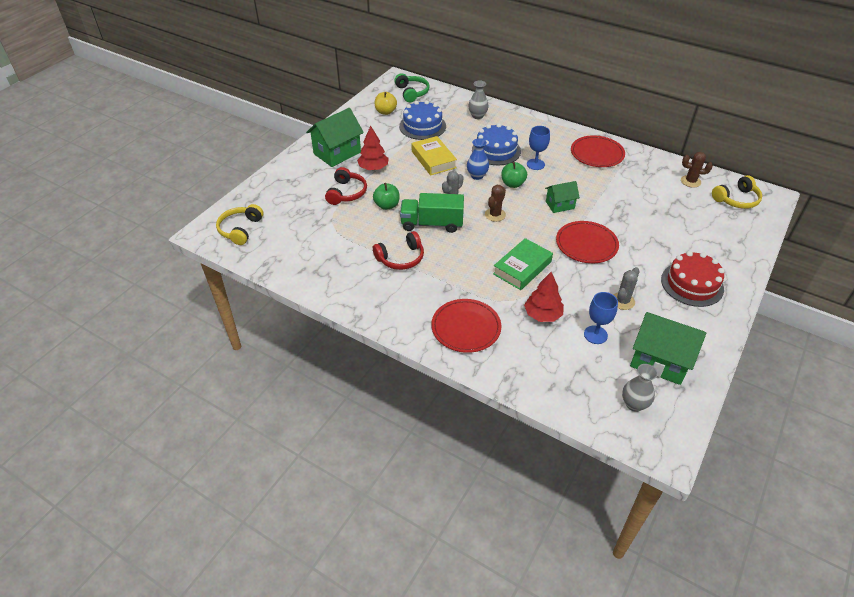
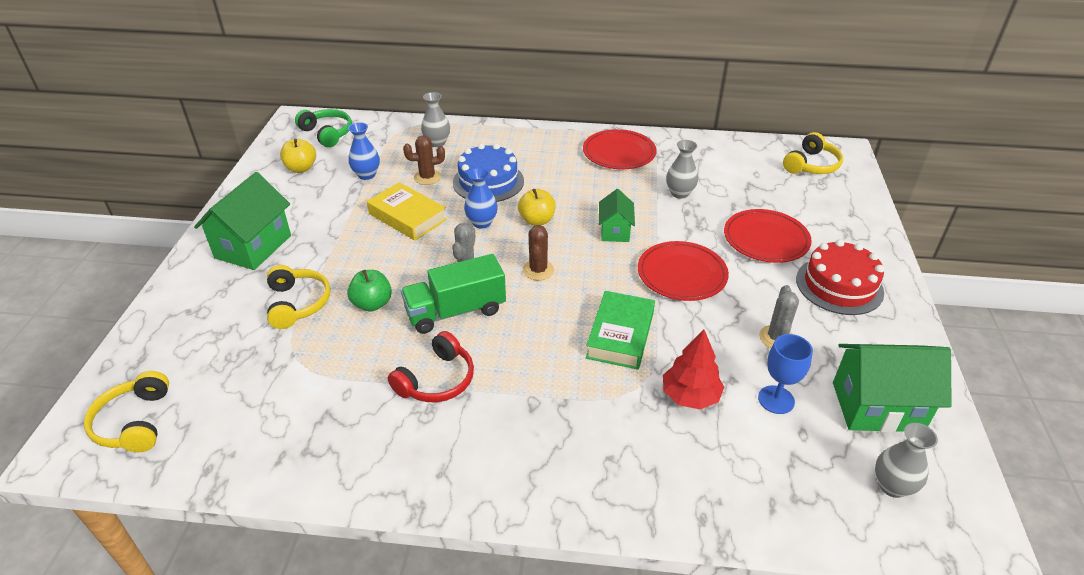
camera: 25 degrees left, 5 degrees down
(346, 193) = (297, 303): red headphones -> yellow headphones
(373, 168) = (323, 253): red tree -> none
(422, 126) = (366, 175): blue cake -> blue vase
(466, 328) = (596, 458): red plate -> red plate (766, 239)
(512, 184) = (537, 220): green apple -> yellow apple
(535, 164) = (551, 186): blue goblet -> none
(560, 205) = (615, 231): green house -> green house turned 45 degrees counterclockwise
(621, 193) = (679, 193): none -> grey vase
(690, 181) = (748, 157): brown cactus -> brown cactus (427, 177)

